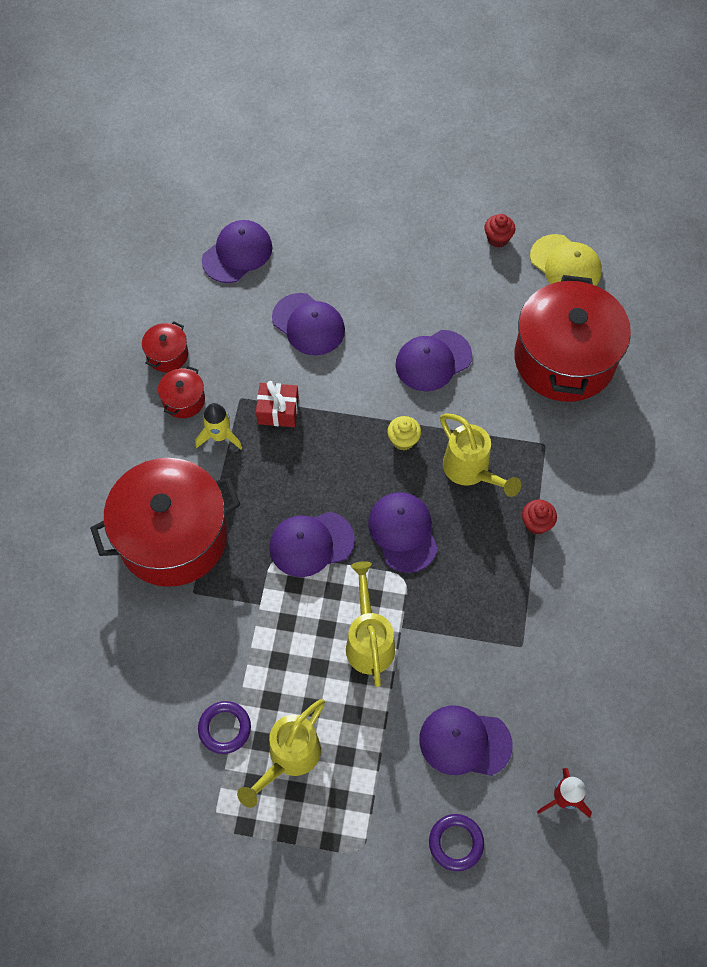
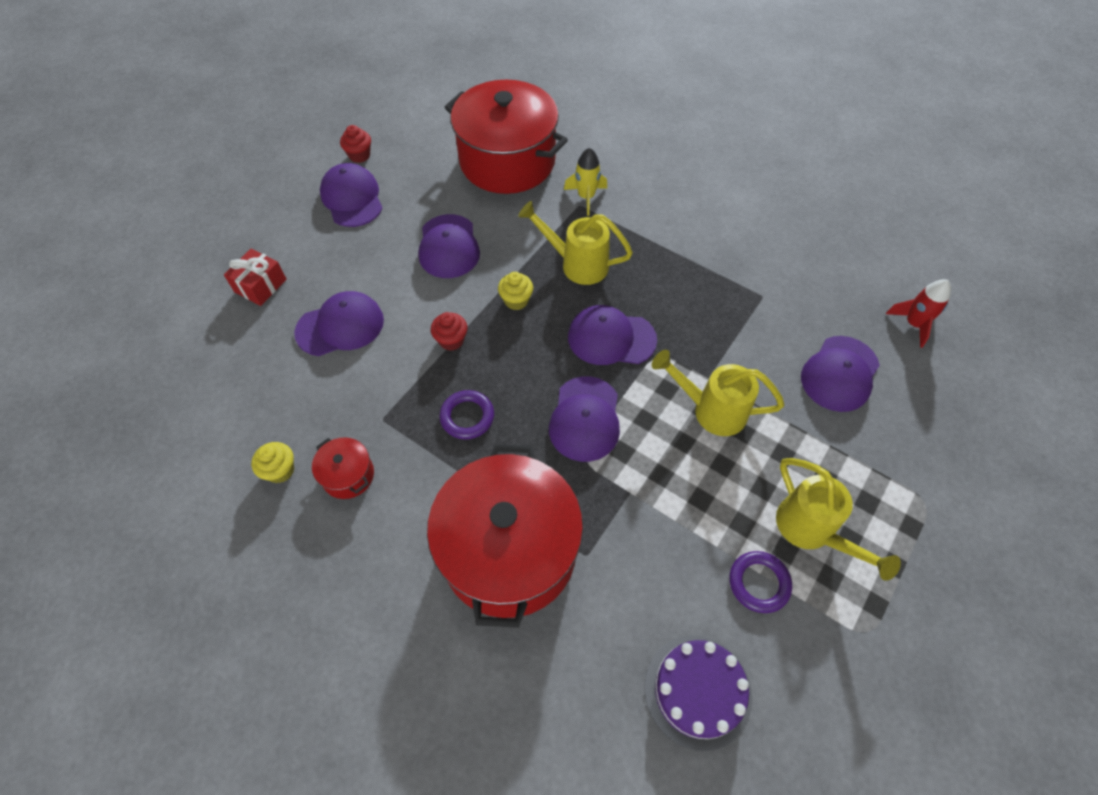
camera: 65 degrees left, 5 degrees down
(122, 709) = (697, 691): none -> purple cake
(167, 355) = (280, 470): red pot -> yellow cupcake
(219, 436) = (414, 456): yellow rocket -> yellow rocket (586, 197)
(237, 253) = (209, 355): purple cap -> purple cap (352, 198)
(278, 411) = (420, 390): red gift -> red gift (260, 285)
(456, 843) = (936, 419): purple ring -> purple ring (467, 417)
(471, 471) = (577, 264): yellow watering can -> yellow watering can turned 150 degrees counterclockwise
(536, 523) = (651, 240): red cupcake -> red cupcake (451, 340)
(565, 265) = (419, 125): yellow cap -> none

